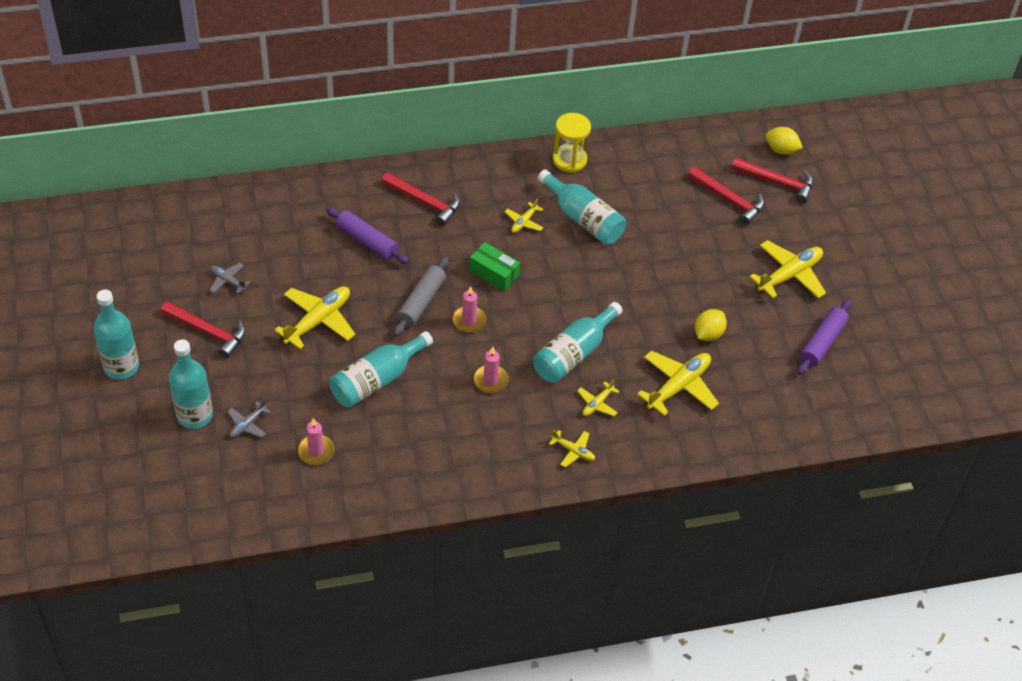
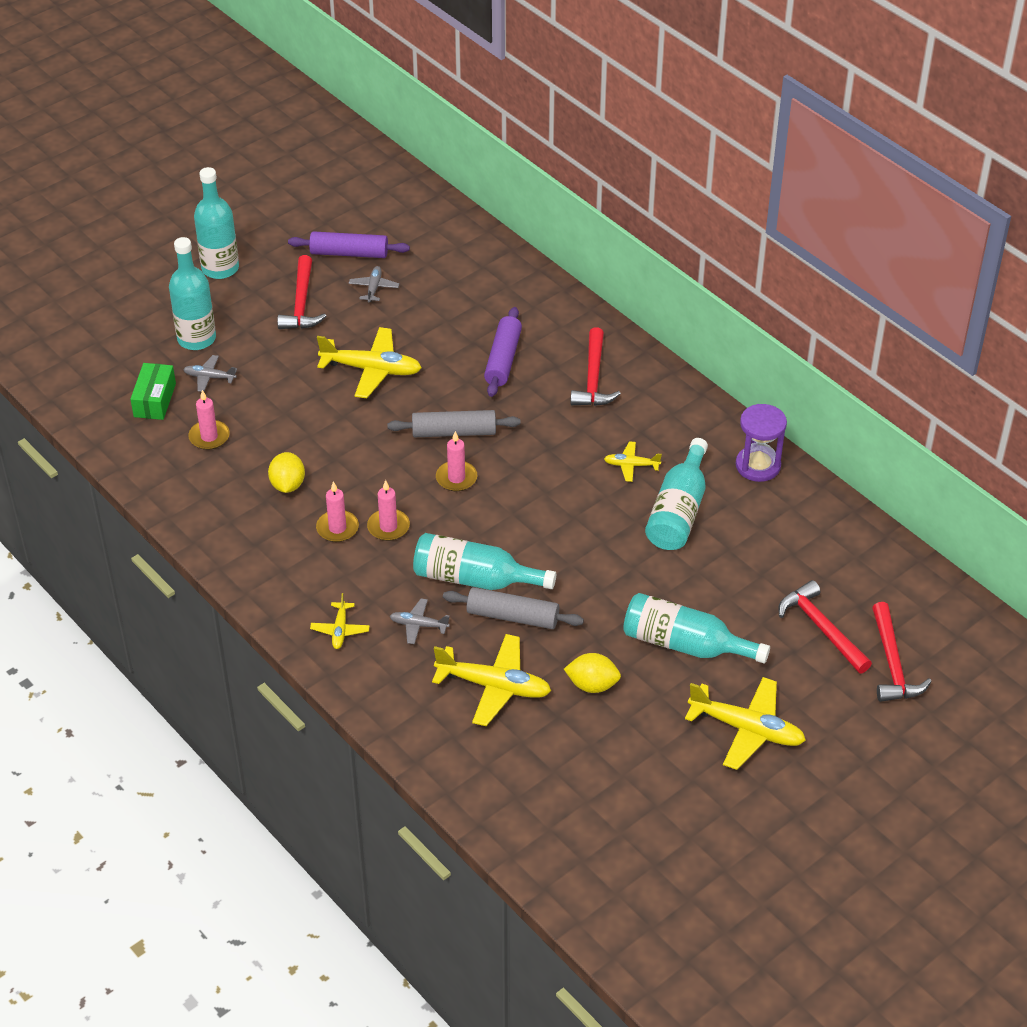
camera: 65 degrees right, 5 degrees down
(376, 380) = (327, 442): turquoise bottle -> turquoise bottle (684, 644)
(471, 411) = (337, 528): none -> pink candle
(494, 273) = (538, 471): green box -> green box (155, 400)
(569, 160) = (758, 465): yellow hourglass -> purple hourglass
(597, 404) = (418, 625): yellow plane -> grey plane
(622, 348) = (512, 616): none -> grey rolling pin
(729, 200) = (821, 628): red hammer -> red hammer turned 135 degrees clockwise
(781, 150) = (952, 648): yellow lemon -> yellow lemon (287, 485)
(822, 342) = (663, 799): purple rolling pin -> purple rolling pin (349, 253)

